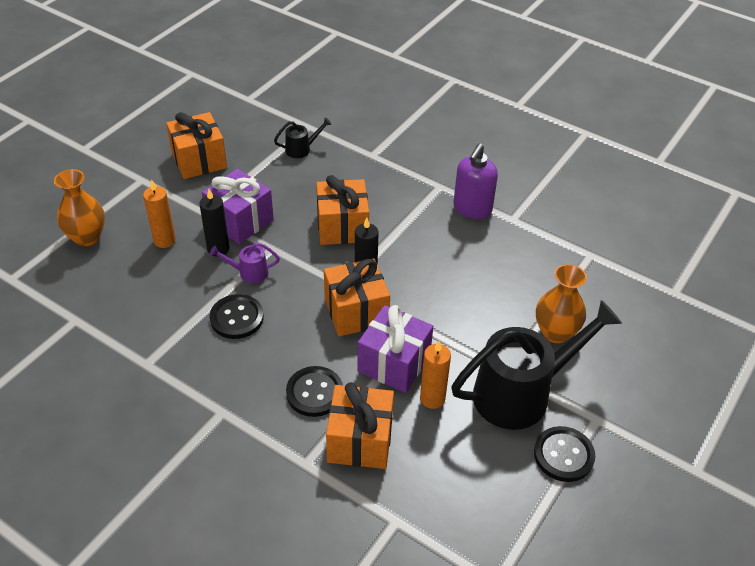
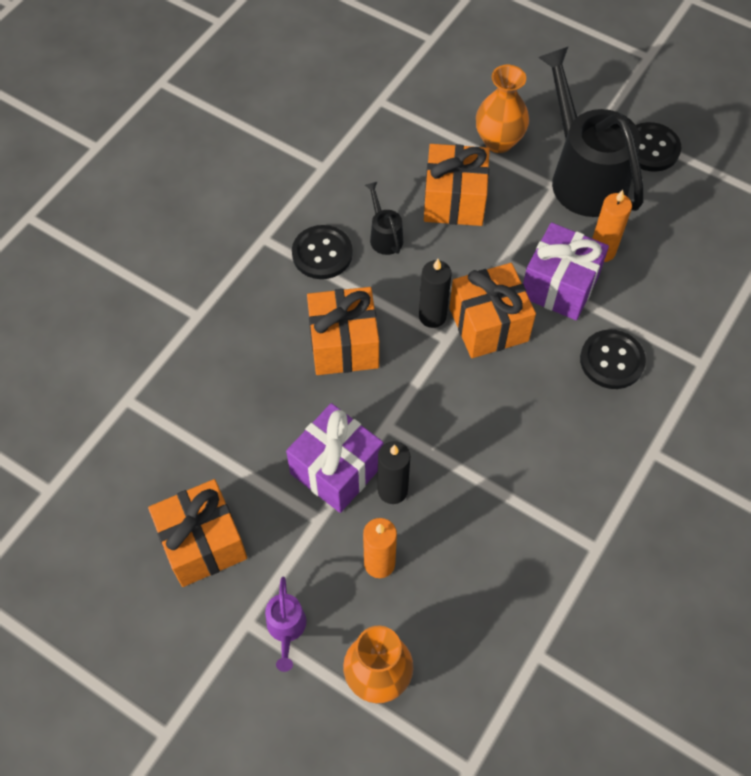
camera: 90 degrees left, 15 degrees up
(237, 318) = (512, 453): black button -> black button (322, 253)
(249, 273) = (434, 447): purple watering can -> purple watering can (286, 629)
(302, 149) = (182, 403): black watering can -> black watering can (384, 236)
(360, 440) = (666, 315): orange gift -> orange gift (454, 201)
(472, 209) = (307, 206): purple soap dispenser -> none

